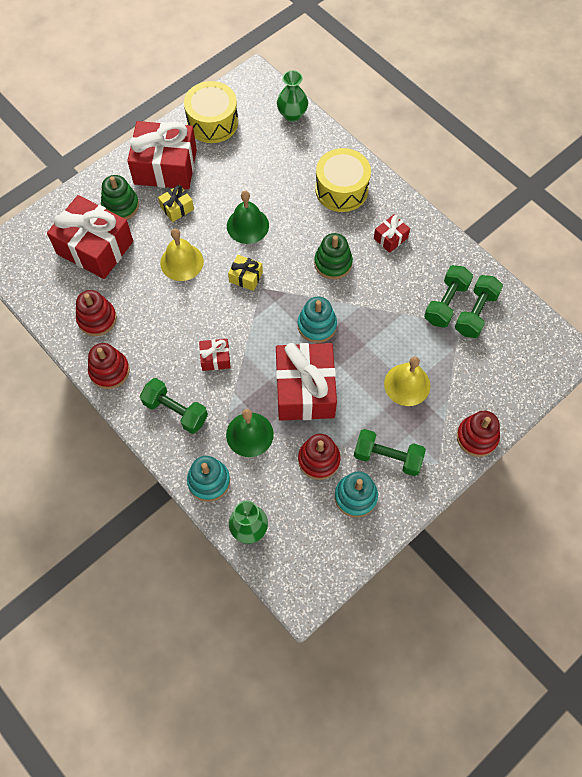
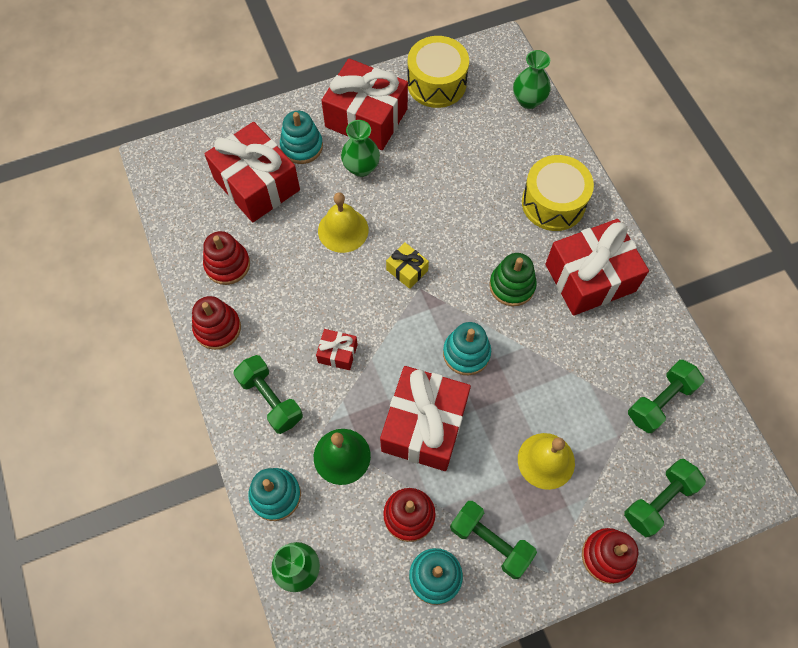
camera: 20 degrees right, 0 degrees up
(120, 206) = (302, 146): green stacking toy -> turquoise stacking toy
(177, 208) = (361, 168): yellow gift -> green vase
(247, 225) = (431, 211): green bell -> none
(390, 238) = (590, 278): red gift -> red gift, size x2.22
(446, 303) = (628, 377): green dumbbell -> green dumbbell (659, 501)

